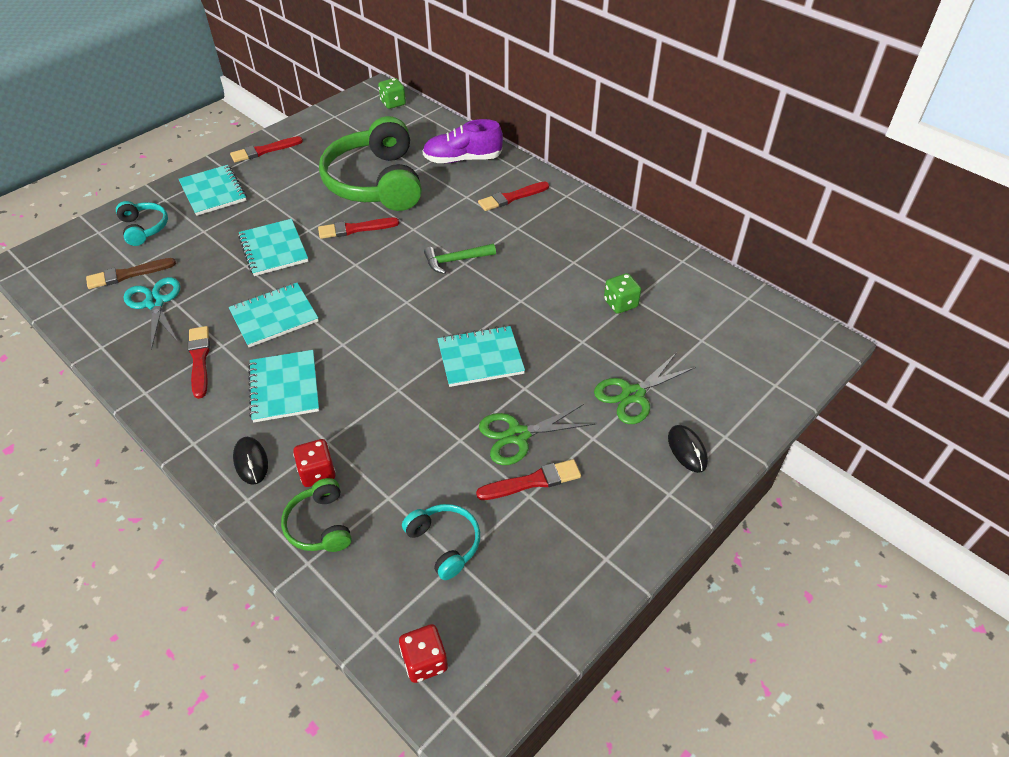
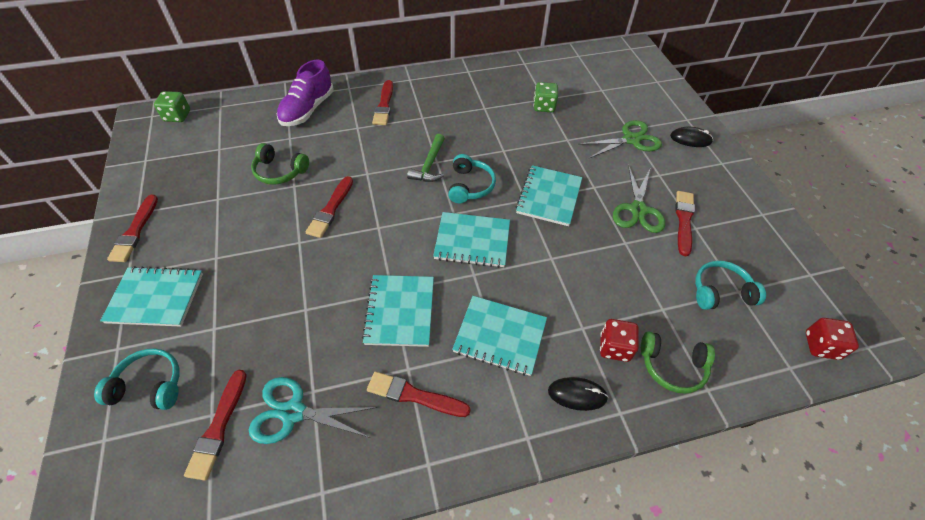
camera: 60 degrees left, 5 degrees up
(128, 274) = (218, 427): brown brush -> red brush
(273, 249) = (302, 278): turquoise notebook -> turquoise notebook (472, 241)
(375, 182) = (280, 171): green headphones -> green headphones, size x0.45
(450, 297) = (470, 186): none -> turquoise headphones
(632, 394) = (631, 140): green scissors -> green scissors turned 105 degrees counterclockwise

